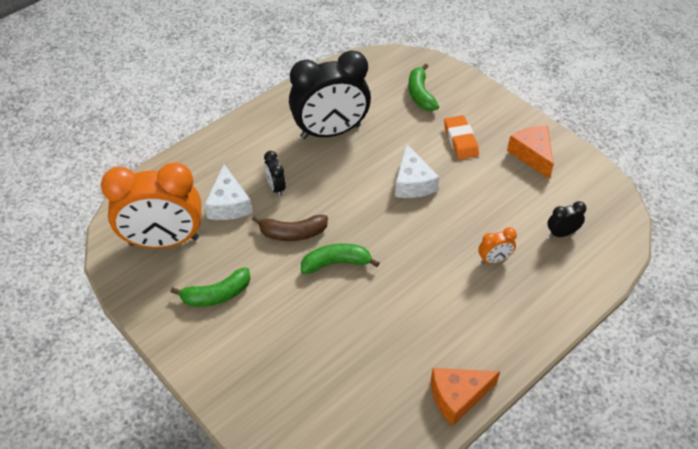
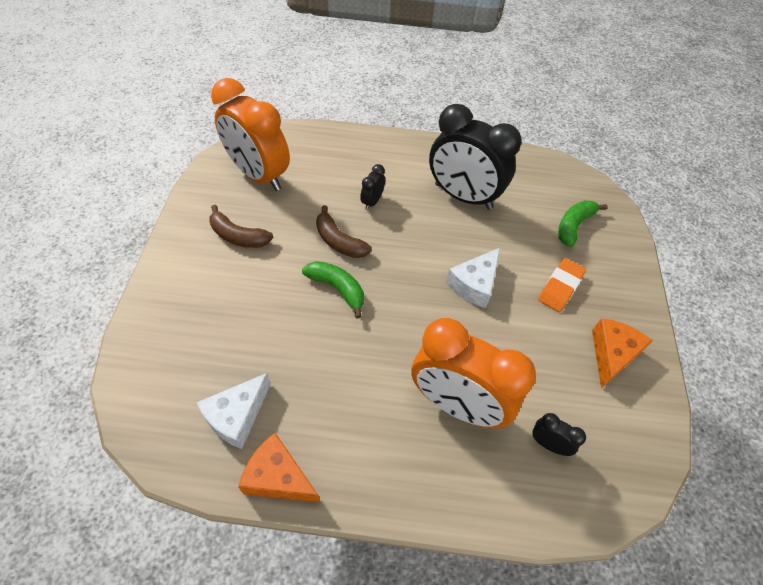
camera: 45 degrees right, 5 degrees up
(217, 294) = (238, 236): green banana -> brown banana
(228, 204) = (327, 186): white cheese -> white cheese (237, 416)
(494, 260) = (457, 404): orange clock -> orange clock, size x2.42

